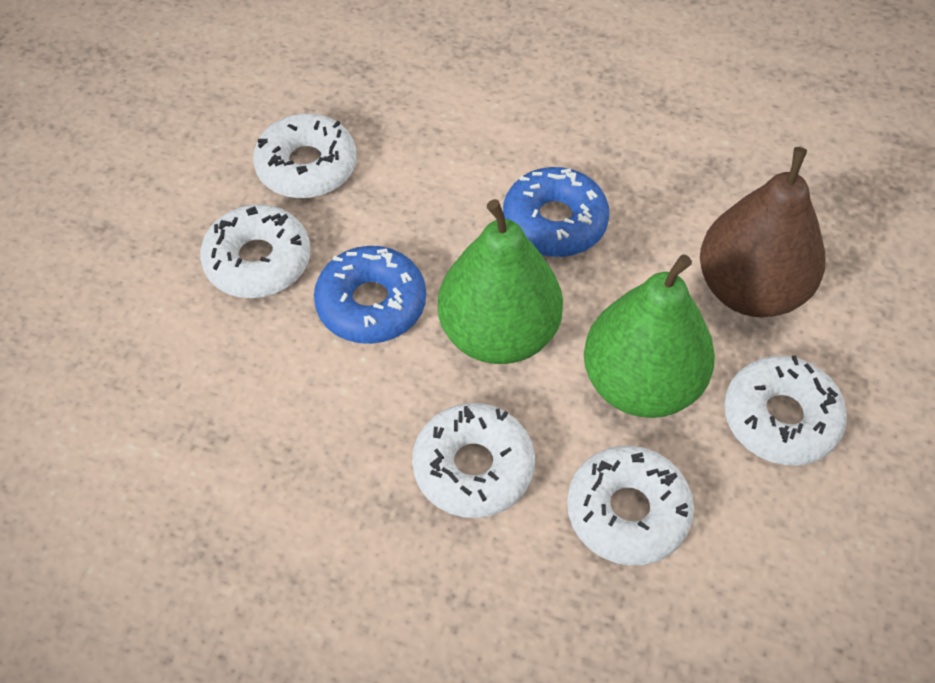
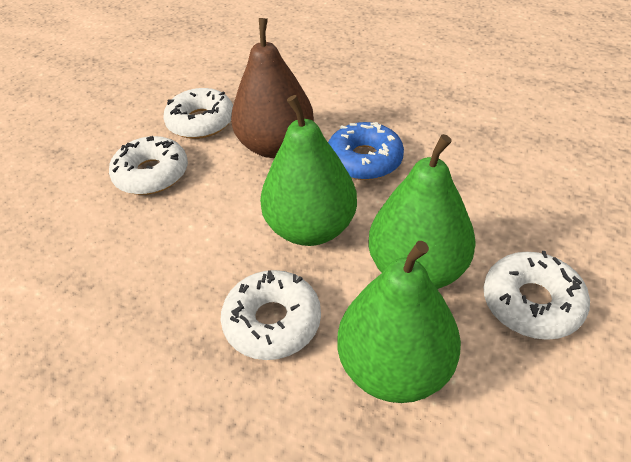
camera: 10 degrees right, 10 degrees down
(371, 304) = (222, 204): blue donut -> none
(627, 512) = (394, 367): white donut -> green pear
(750, 290) = (509, 209): brown pear -> brown pear (276, 146)

